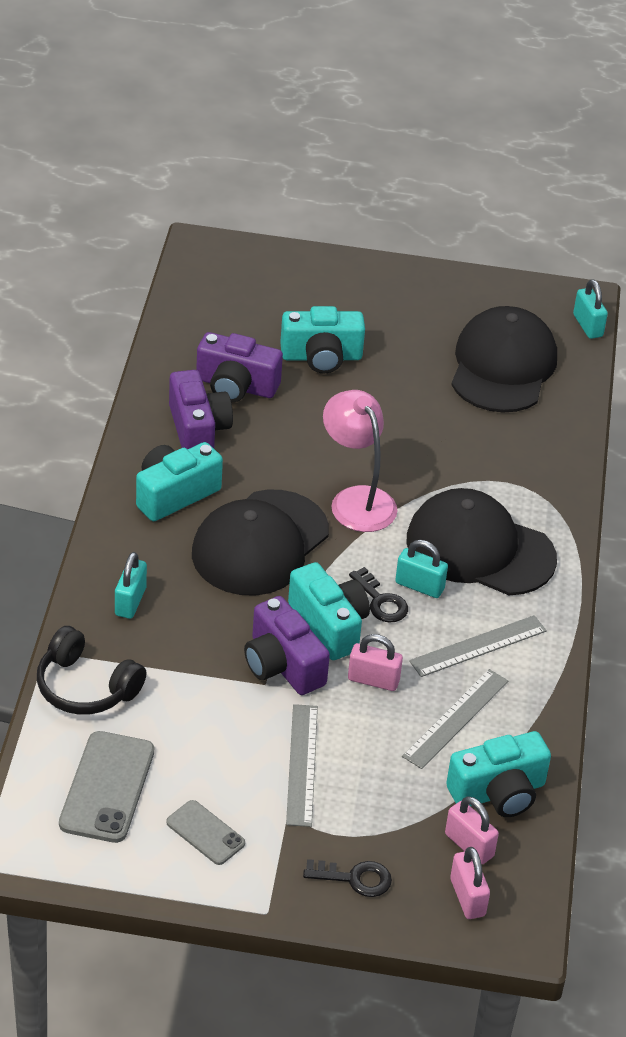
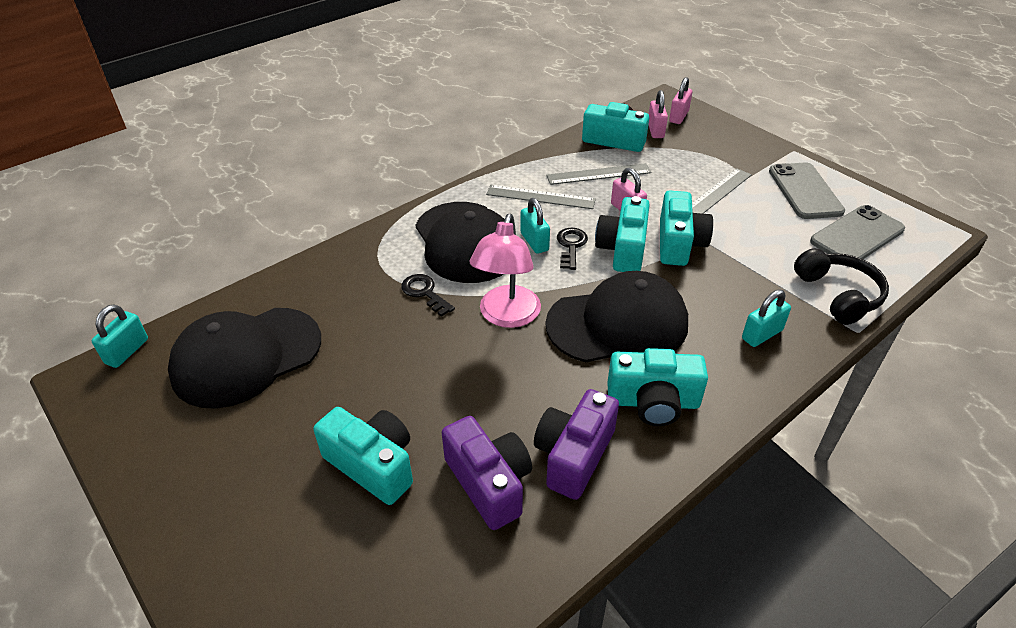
camera: 135 degrees left, 0 degrees up
(205, 833) = (805, 191): grey phone -> grey phone, size x1.69
(282, 665) = (679, 243): purple camera -> turquoise camera
(354, 878) = (731, 143): black key -> black key (425, 293)

